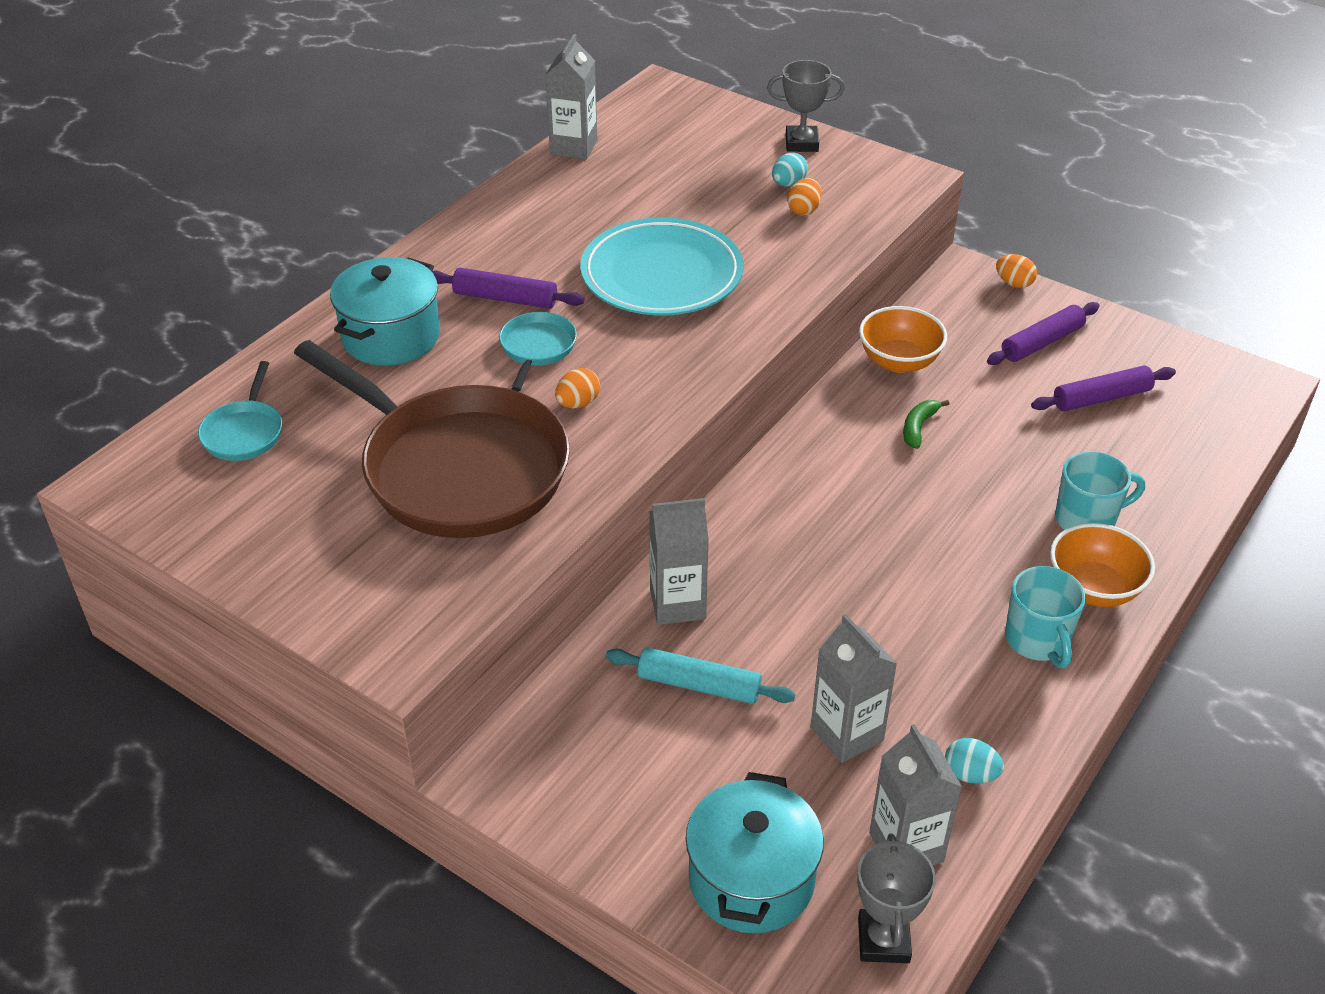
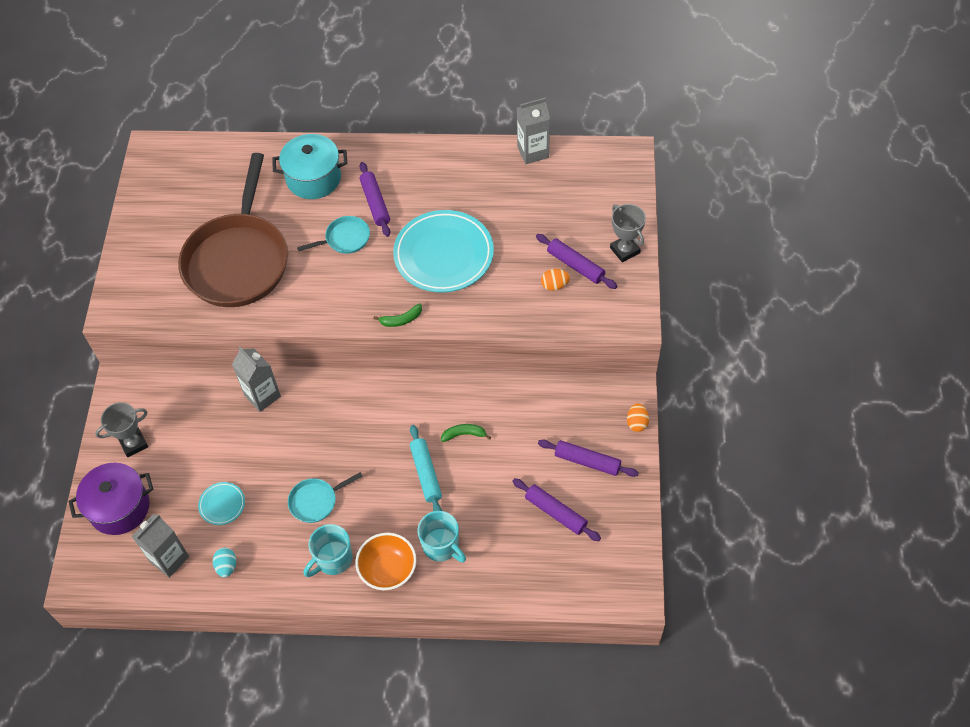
camera: 60 degrees right, 15 degrees up
(244, 432) = (211, 171): turquoise pan -> turquoise pan (316, 501)
(578, 403) = (315, 278): orange egg -> none
(699, 685) = (217, 431): turquoise rolling pin -> turquoise rolling pin (425, 473)
(735, 351) = (401, 320): none -> green banana
(751, 879) = (119, 508): turquoise pot -> purple pot
(788, 184) = (575, 265): turquoise egg -> purple rolling pin
(847, 734) = (222, 504): grey carton -> turquoise plate
(883, 940) = (114, 573): grey trophy -> grey trophy (133, 444)
(899, 361) = (515, 399): orange bowl -> none

